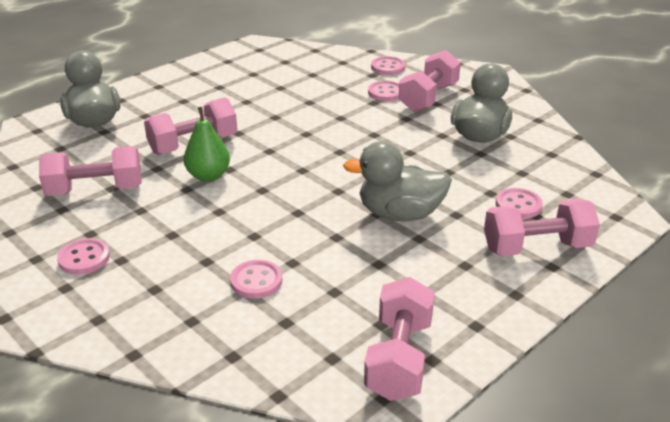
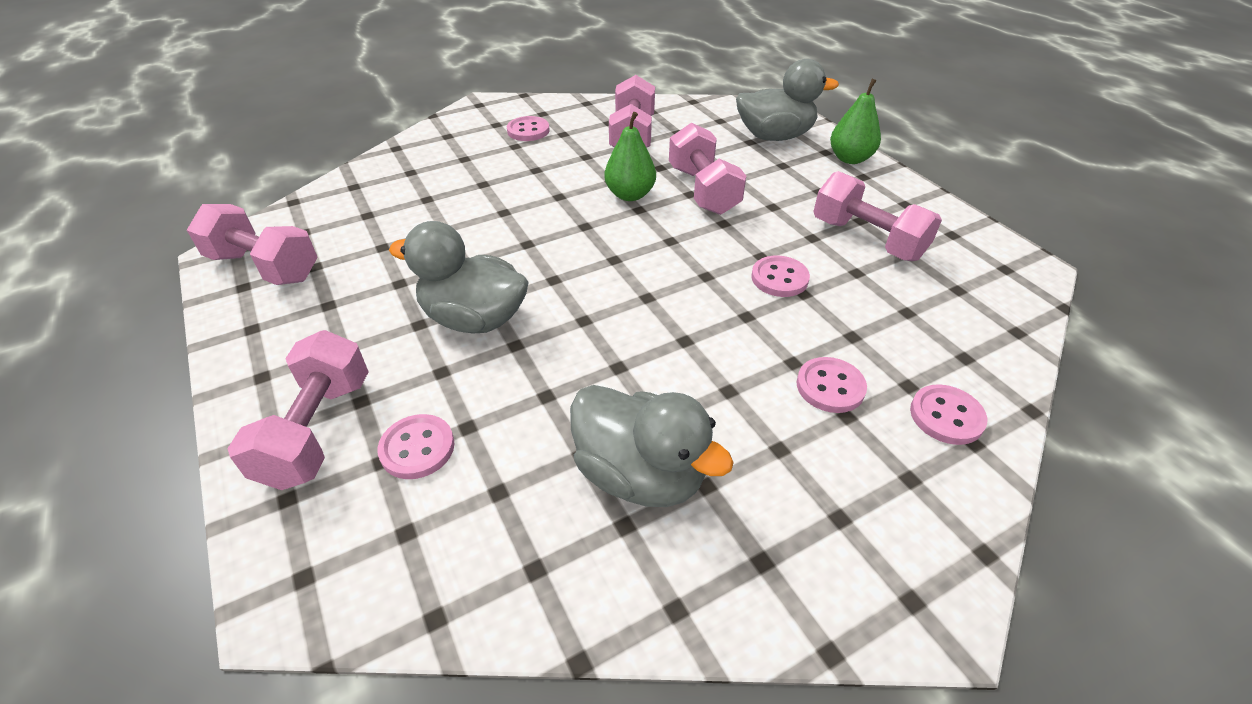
camera: 105 degrees right, 10 degrees up
(132, 91) = (850, 159): none -> green pear
(256, 281) = (433, 205): pink button -> pink button (779, 278)
(399, 214) = (474, 319): grey duck -> grey duck turned 90 degrees counterclockwise
(428, 98) = (804, 443): pink dumbbell -> pink dumbbell (867, 239)

